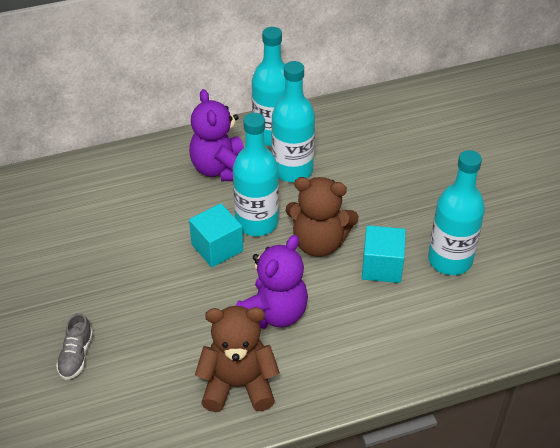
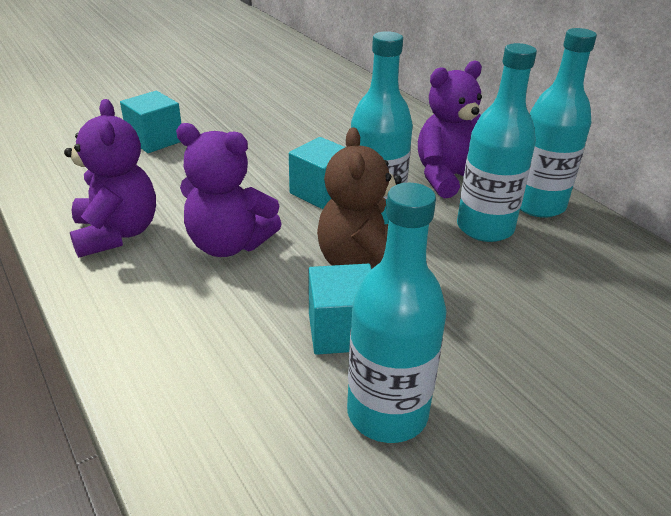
camera: 75 degrees right, 10 degrees down
(76, 355) = (155, 140): grey shoe -> turquoise cube
(238, 385) = (116, 234): brown teddy bear -> purple teddy bear

